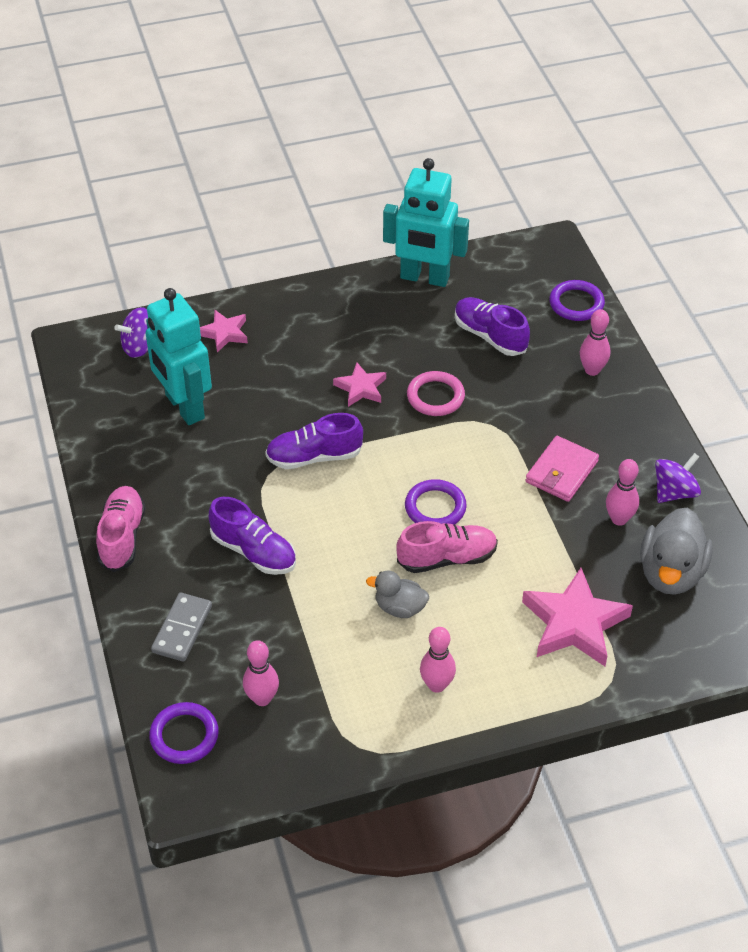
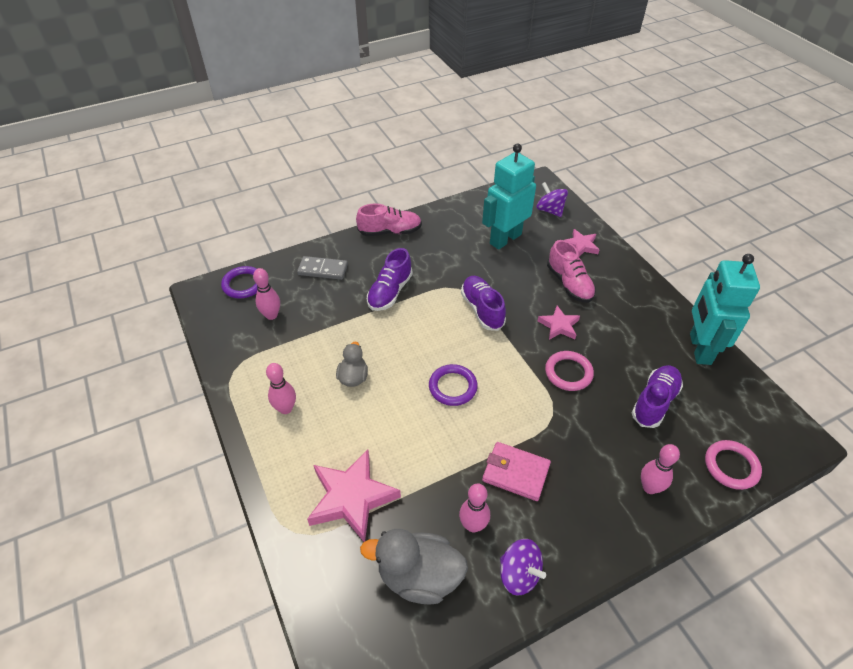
camera: 80 degrees right, 0 degrees up
(447, 558) = (404, 401): pink shoe -> pink shoe (569, 284)
(576, 303) = (731, 466): purple ring -> pink ring

